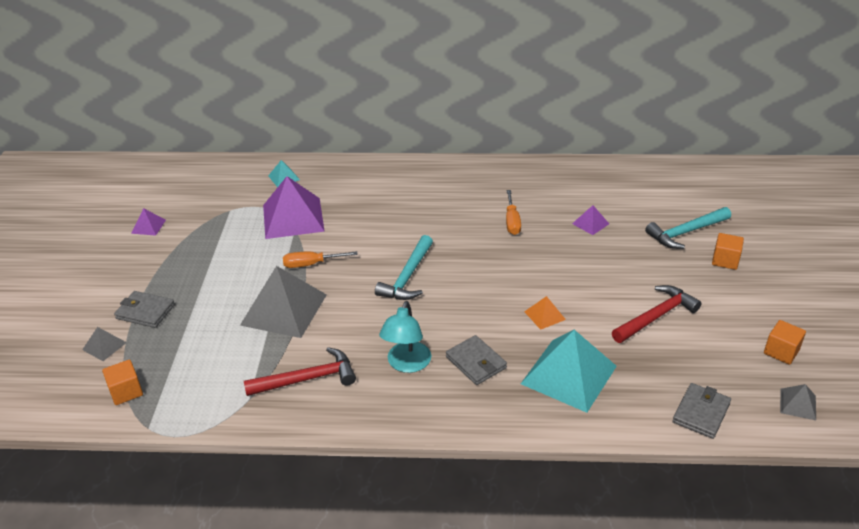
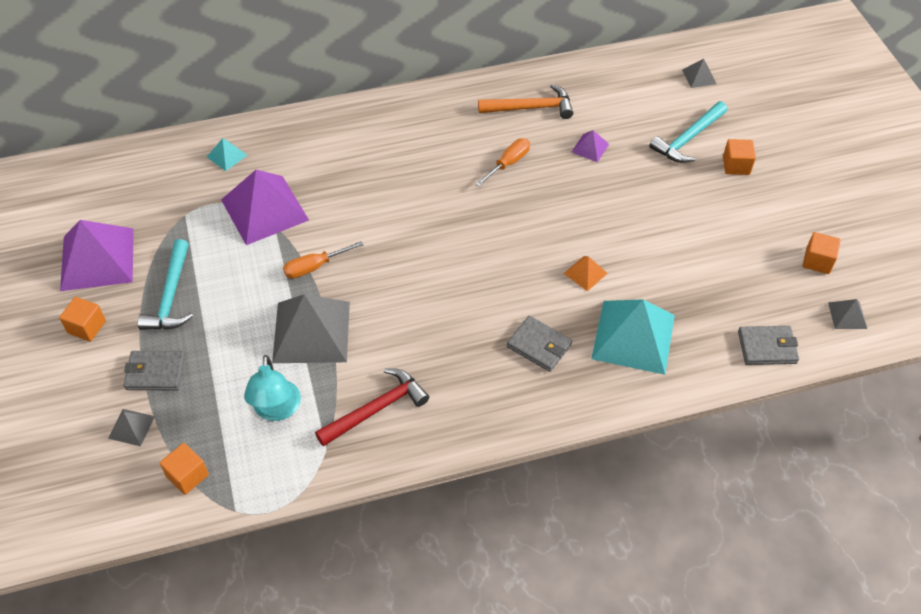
camera: 20 degrees left, 15 degrees up
(113, 269) = (87, 327): none -> orange cube
(148, 226) = (97, 259): purple pyramid -> purple pyramid, size x2.22
(406, 364) = (471, 365): turquoise lamp -> turquoise lamp (276, 410)
(407, 277) = (427, 259): turquoise hammer -> turquoise hammer (171, 296)
(512, 222) = (508, 163): orange screwdriver -> orange screwdriver turned 120 degrees counterclockwise
(550, 187) = (531, 108): none -> orange hammer
(656, 316) = (692, 248): red hammer -> none
(701, 413) = (767, 347): grey wallet -> grey wallet turned 75 degrees clockwise
(715, 189) = (699, 76): none -> grey pyramid

